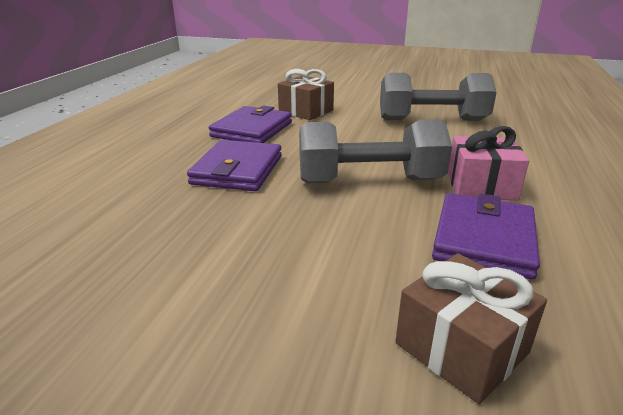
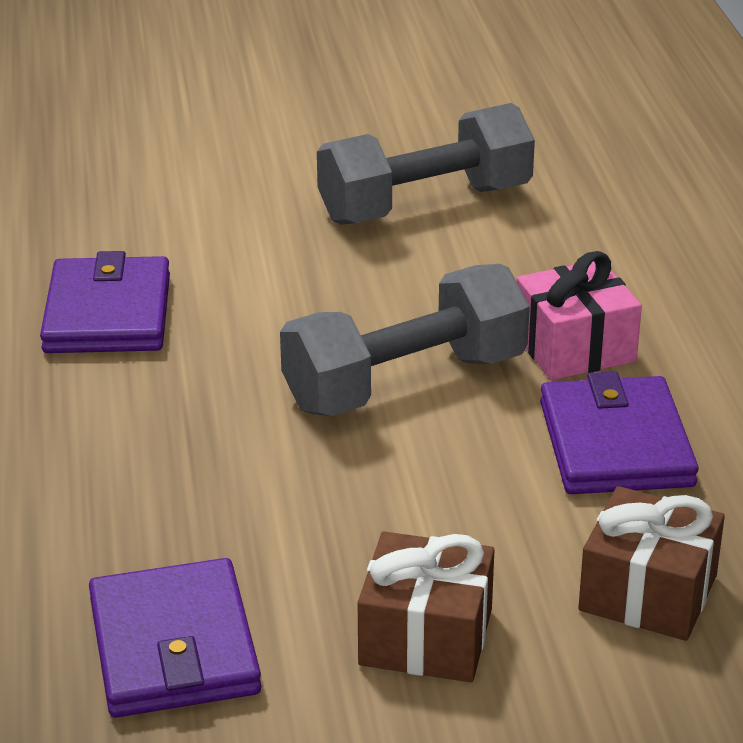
camera: 25 degrees left, 5 degrees up
(238, 170) = (172, 418): purple wallet -> purple wallet (174, 646)
(306, 111) = (169, 234): brown gift -> brown gift (426, 637)

